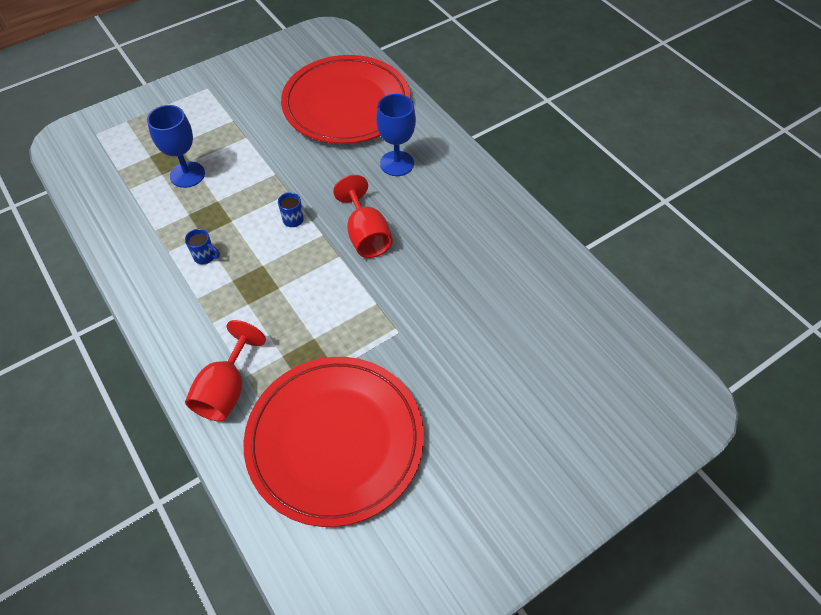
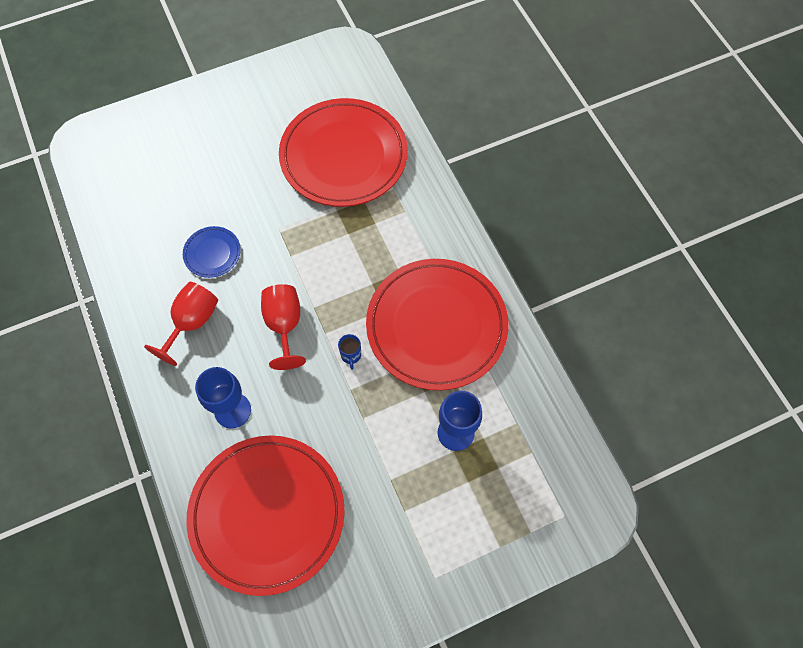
camera: 170 degrees left, 10 degrees up
(205, 257) = (436, 326): blue mug -> red plate
(226, 390) = (420, 203): red goblet -> red goblet (192, 322)
(466, 292) = (212, 253): none -> blue plate

